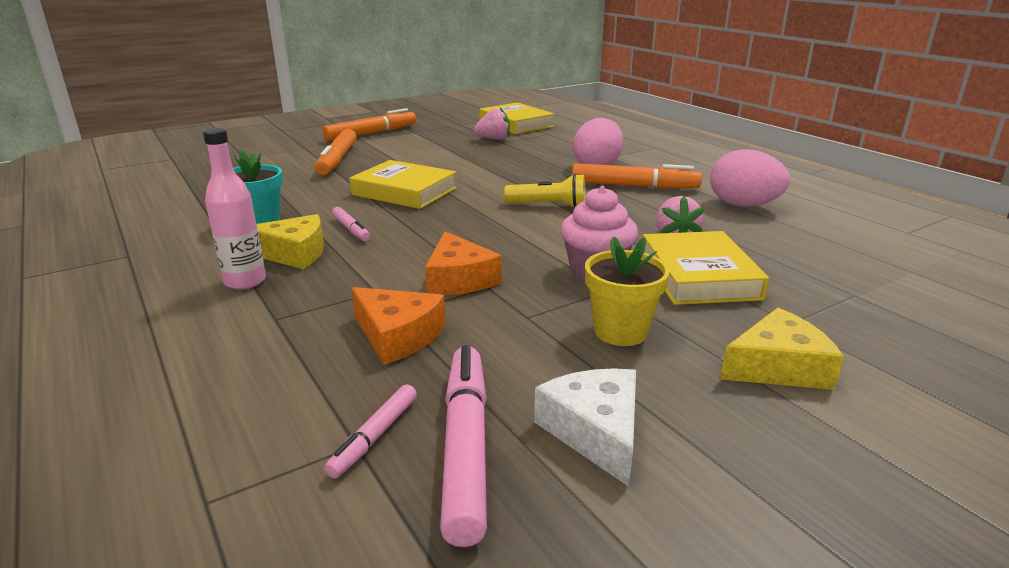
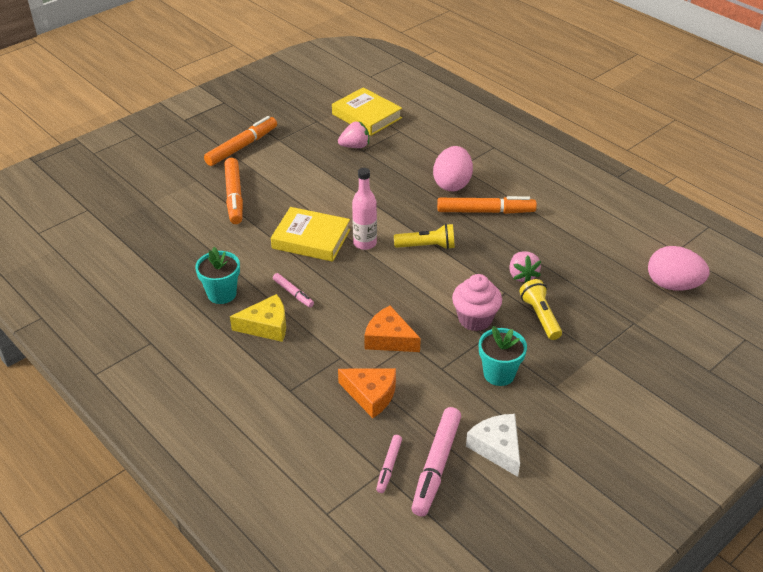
camera: 10 degrees left, 15 degrees up
(245, 281) = (250, 359): pink bottle -> pink bottle (365, 243)
(459, 279) = (389, 339): orange cheese -> orange cheese turned 150 degrees clockwise
(465, 447) = (436, 466): pink marker -> pink marker turned 150 degrees counterclockwise
(620, 331) = (499, 374): yellow flower pot -> turquoise flower pot
(698, 276) = (540, 316): yellow book -> yellow flashlight
(743, 205) = (567, 229): pink egg -> pink egg (673, 285)
(778, 367) = (587, 390): yellow cheese -> none

